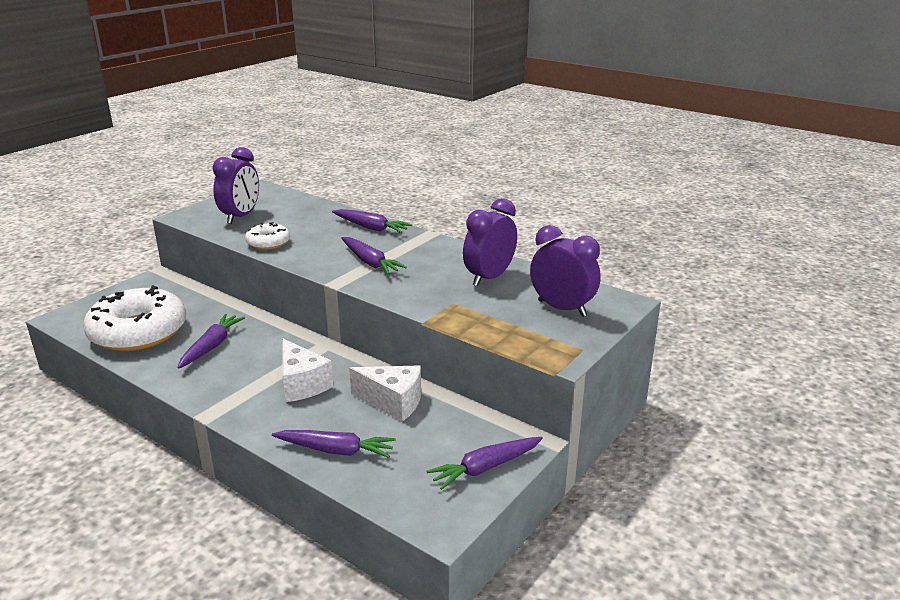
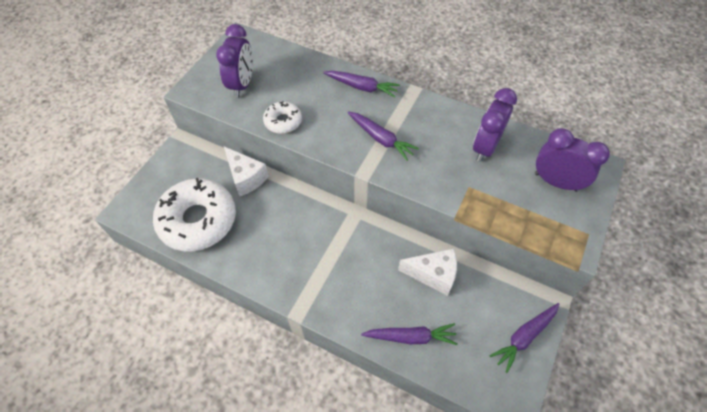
camera: 10 degrees left, 30 degrees up
(212, 346) = (266, 229): purple carrot -> none
(302, 384) = (356, 265): white cheese -> white cheese (246, 178)

